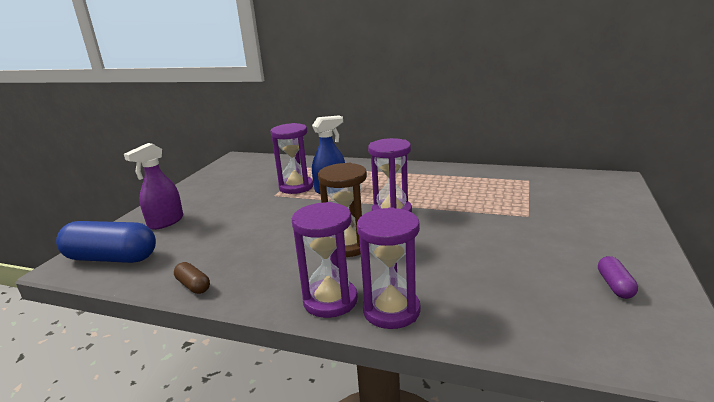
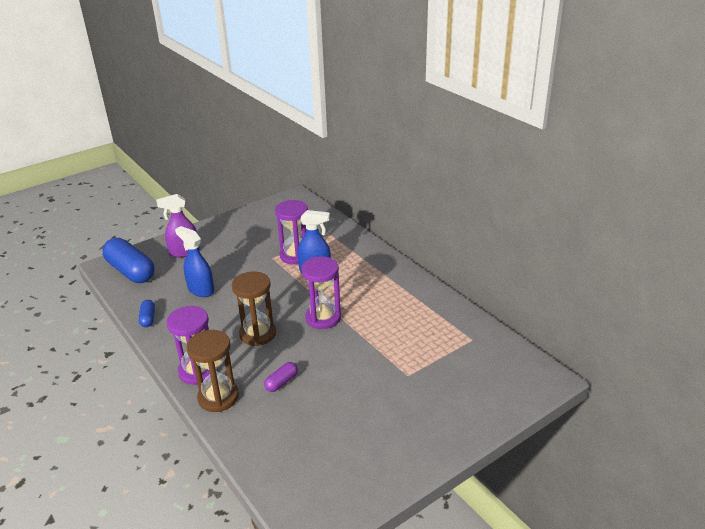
camera: 35 degrees right, 10 degrees up
(193, 285) = (148, 318): brown capsule -> blue capsule
(229, 240) = (200, 290): none -> blue spray bottle
(391, 310) = (218, 397): purple hourglass -> brown hourglass
(615, 285) = (361, 461): purple capsule -> purple capsule (281, 382)

